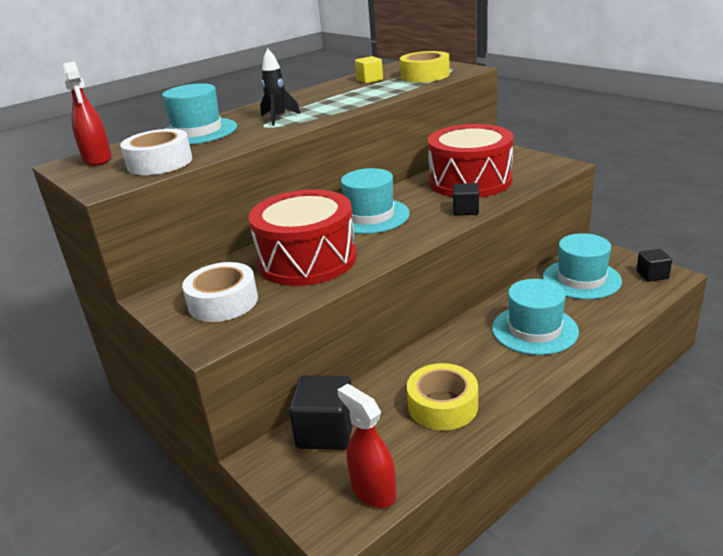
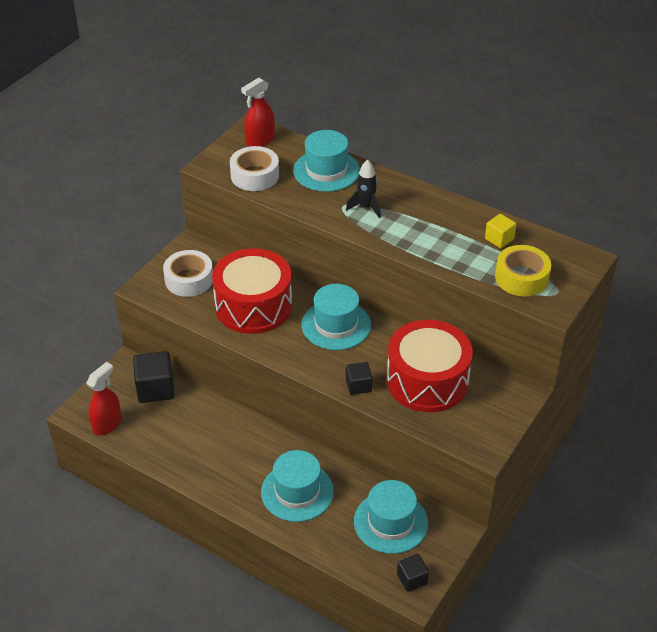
camera: 70 degrees right, 15 degrees up
(442, 406) = (191, 445): yellow tape -> none

